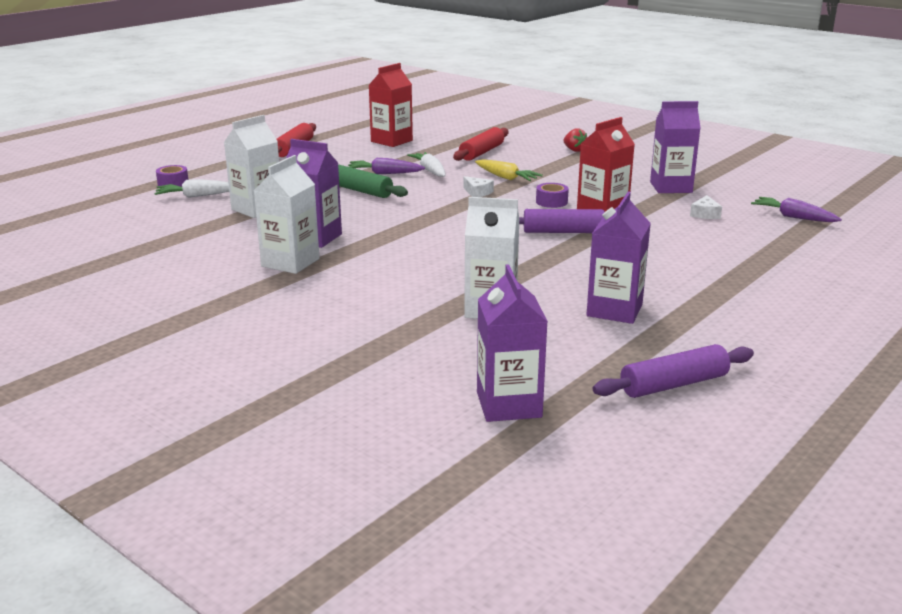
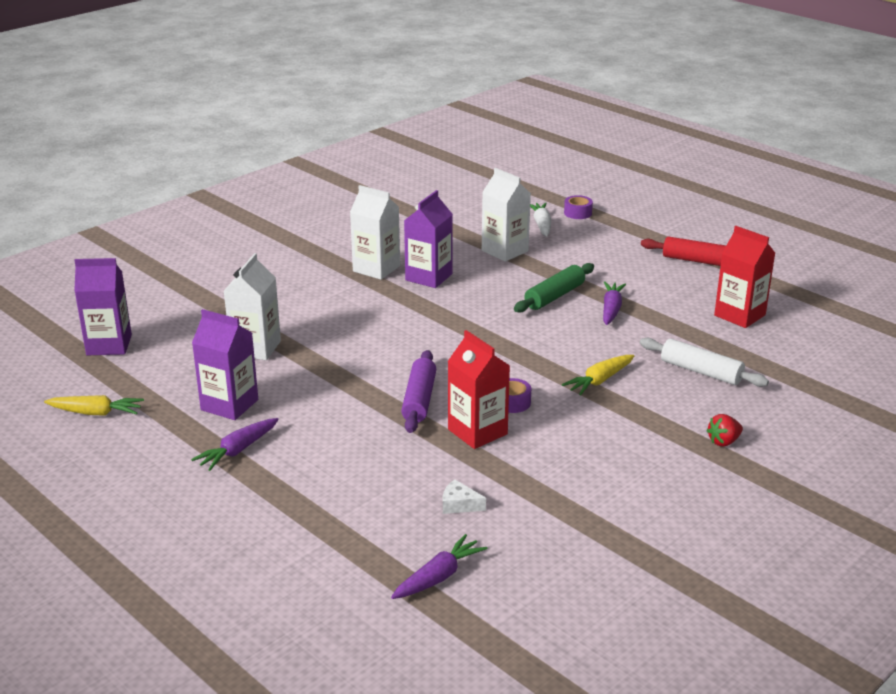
camera: 95 degrees right, 5 degrees up
(430, 171) = (622, 335): white carrot -> none
(477, 192) = (546, 359): white cheese -> none
(481, 152) = (701, 371): red rolling pin -> white rolling pin
(671, 187) = (562, 497): purple carton -> none
(674, 384) = (96, 413): purple rolling pin -> yellow carrot
(692, 297) = (237, 450): none -> purple carrot

